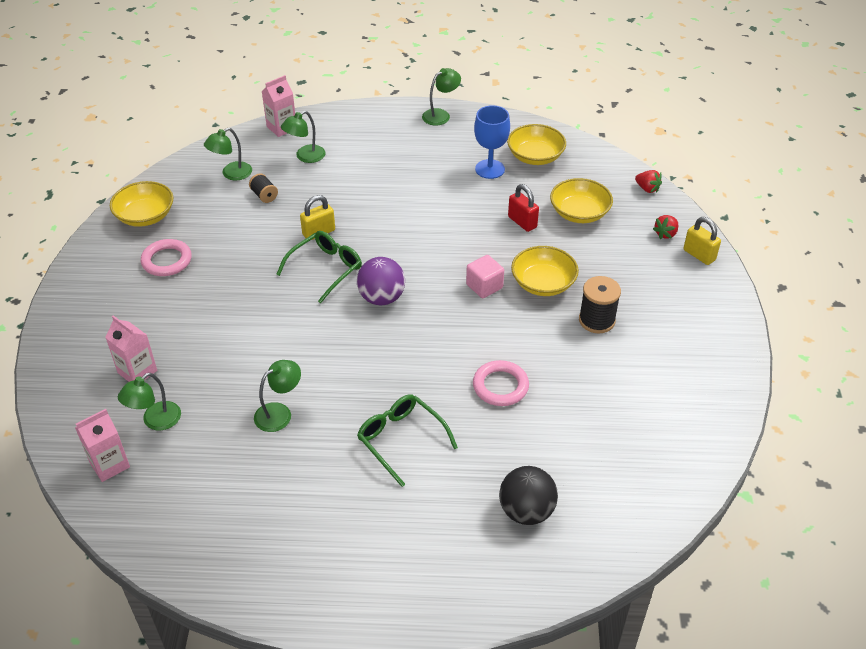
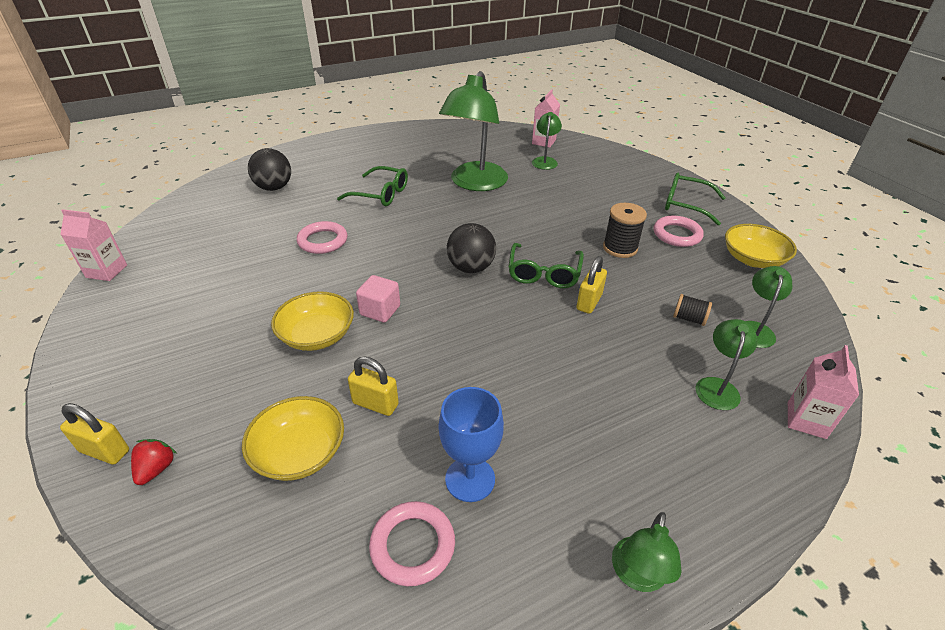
camera: 150 degrees right, 5 degrees down
(105, 289) = (685, 205): none -> green glasses
(137, 372) = (590, 175): pink carton -> pink carton (106, 271)
(279, 413) = (475, 183): green lamp -> green lamp, size x2.10
(381, 298) = (471, 268): purple ball -> black ball
(522, 222) = (375, 404): red padlock -> yellow padlock
(535, 156) = (412, 545): yellow bowl -> pink ring
(596, 320) = (245, 318): black spool -> black spool (620, 248)
(647, 189) = (188, 558): red strawberry -> none

